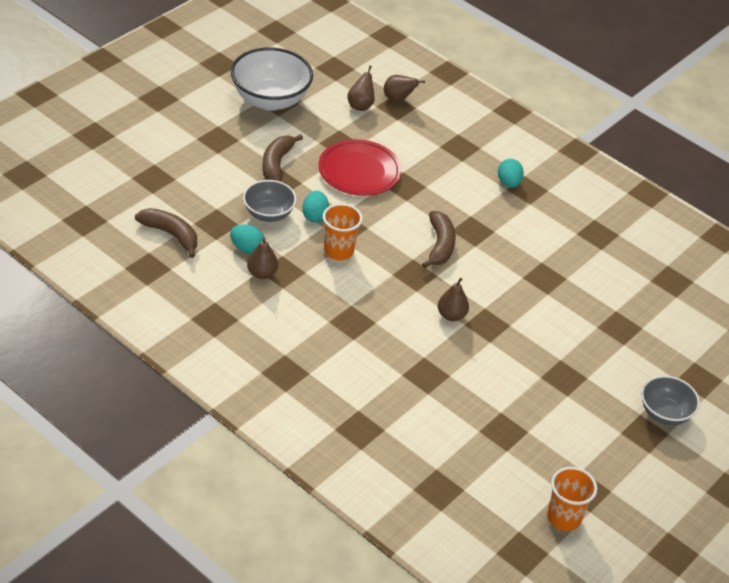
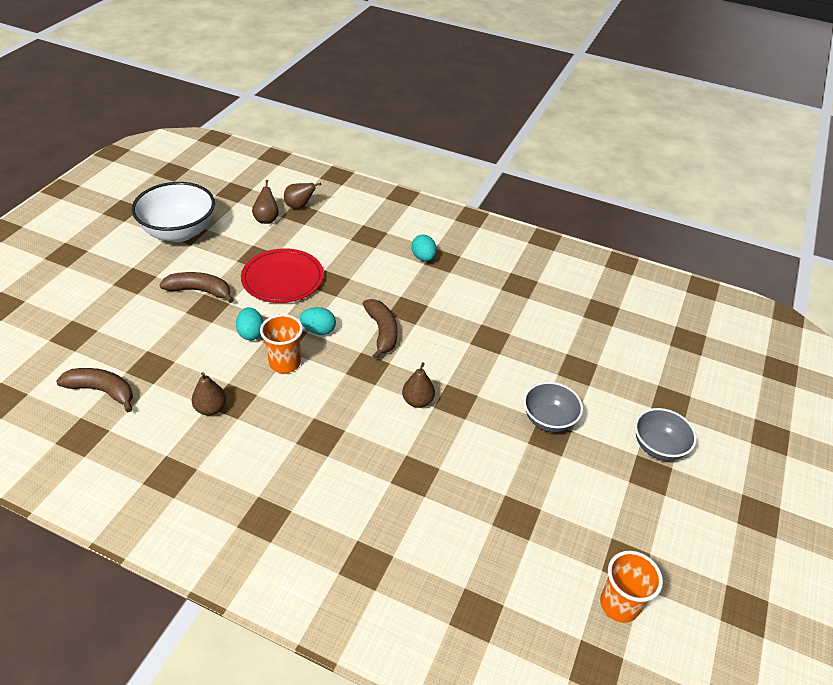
camera: 15 degrees left, 0 degrees up
(247, 248) = (188, 385): turquoise egg -> turquoise egg (318, 330)
(268, 214) = (203, 342): grey bowl -> grey bowl (548, 419)
(276, 164) = (200, 291): brown banana -> brown banana turned 105 degrees clockwise

